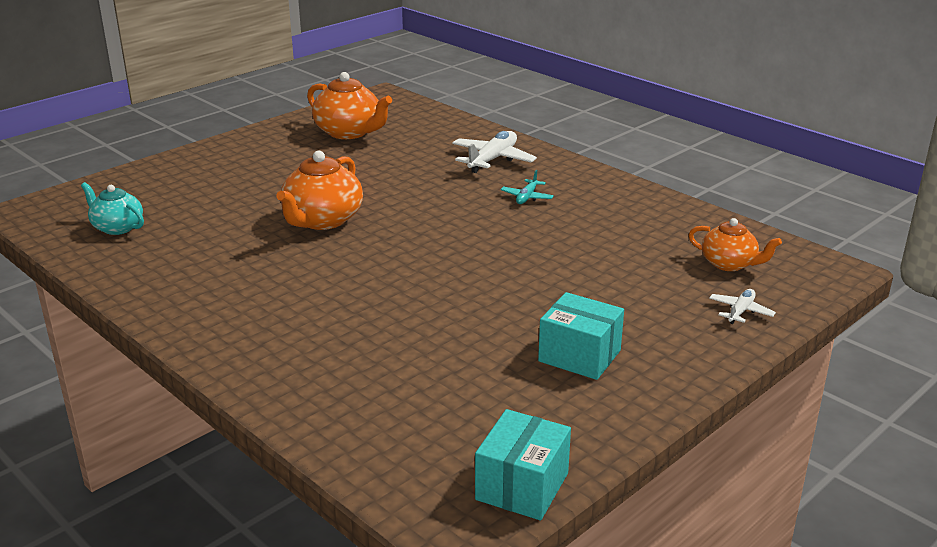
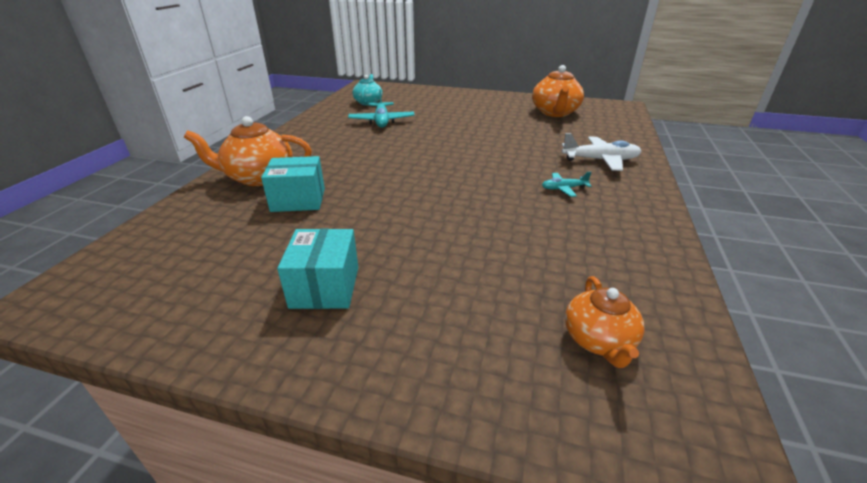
camera: 60 degrees right, 5 degrees up
(213, 236) = (382, 121): none -> turquoise plane
(322, 220) = (433, 138): orange teapot -> orange teapot (259, 177)
(522, 486) = (105, 314): turquoise box -> turquoise box (298, 200)
(740, 311) = (497, 381): white plane -> none

